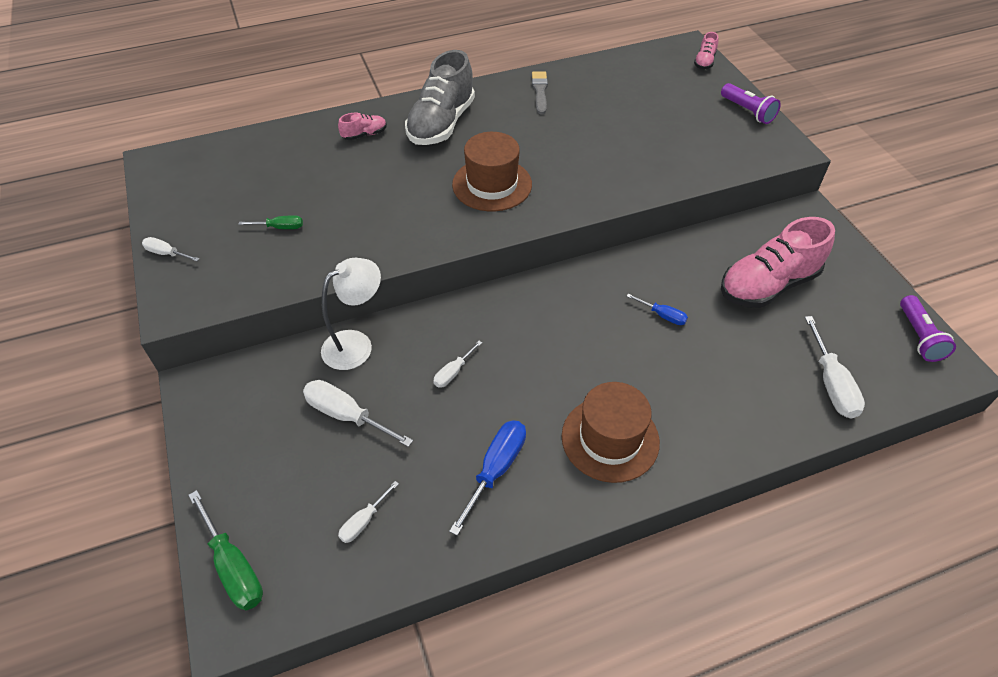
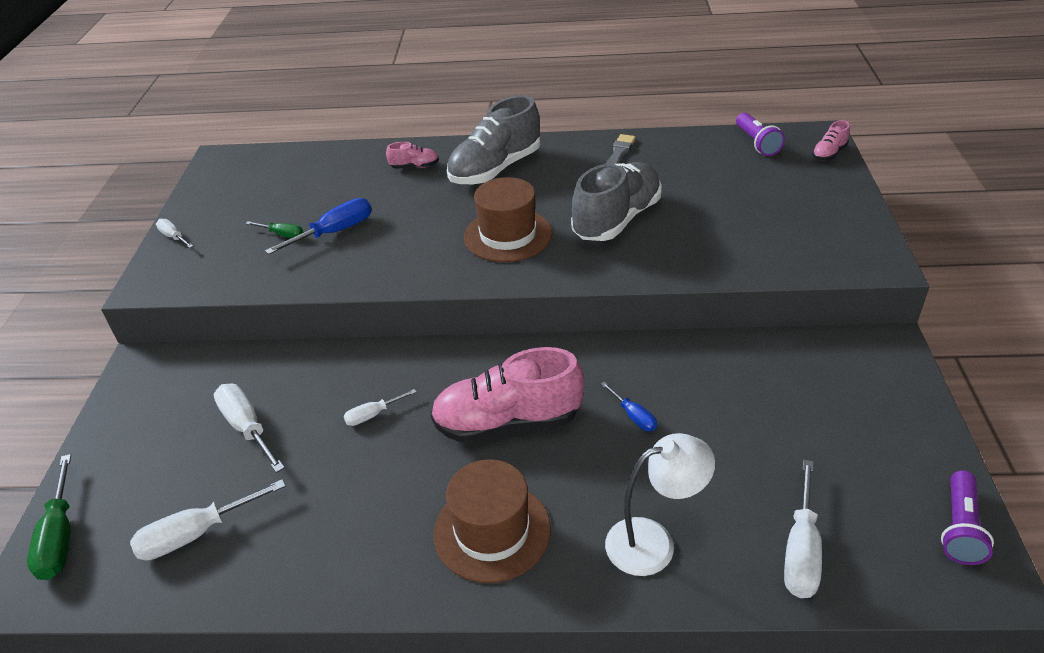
camera: 25 degrees right, 10 degrees down
(356, 344) = (299, 363): white lamp -> white lamp (653, 542)
(364, 521) = (196, 534): white screwdriver -> white screwdriver, size x1.77
(496, 469) = (352, 525): blue screwdriver -> blue screwdriver (334, 232)
(574, 152) = (617, 219): none -> grey shoe
(747, 111) = (850, 214): purple flashlight -> purple flashlight (756, 143)
(768, 285) = (785, 415): pink shoe -> pink shoe (508, 422)

